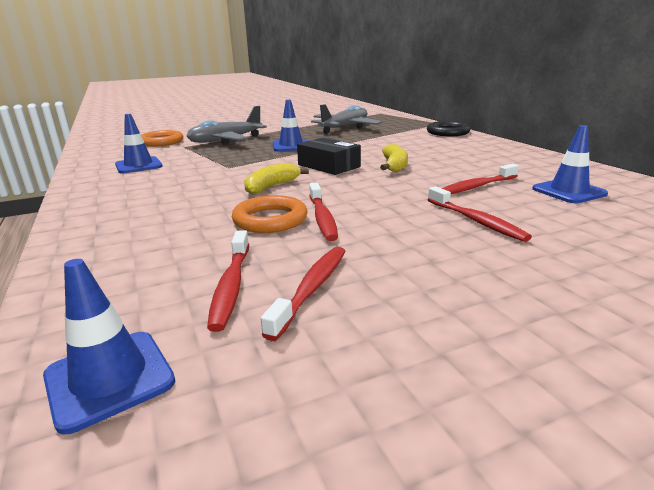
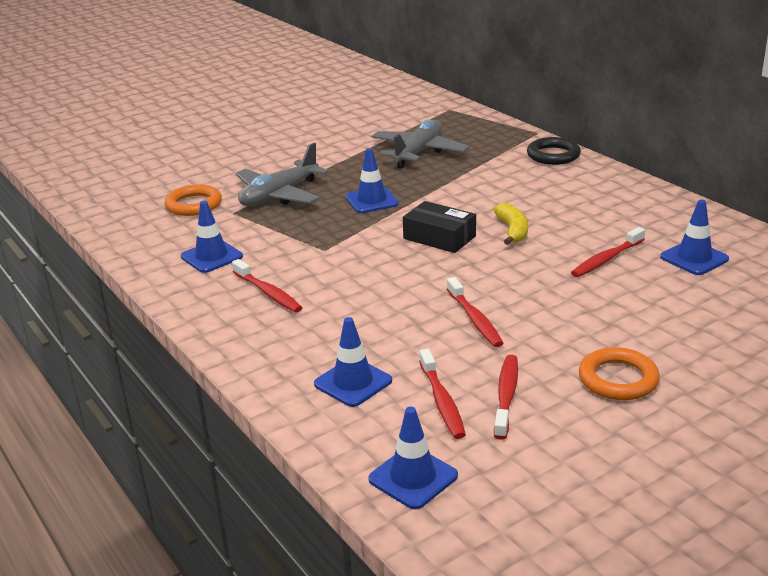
camera: 10 degrees left, 5 degrees up
(153, 257) = (353, 382): none -> blue traffic cone
(270, 219) = (426, 327): orange ring -> orange ring (618, 379)
(271, 187) = (397, 279): yellow banana -> none
(476, 221) = (615, 308): red toothbrush -> red toothbrush (268, 293)

